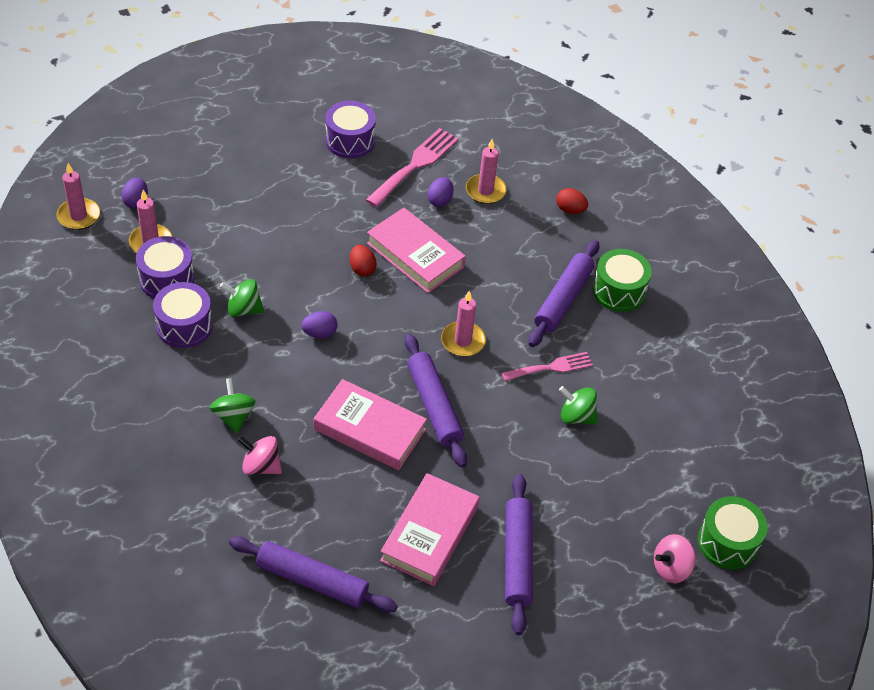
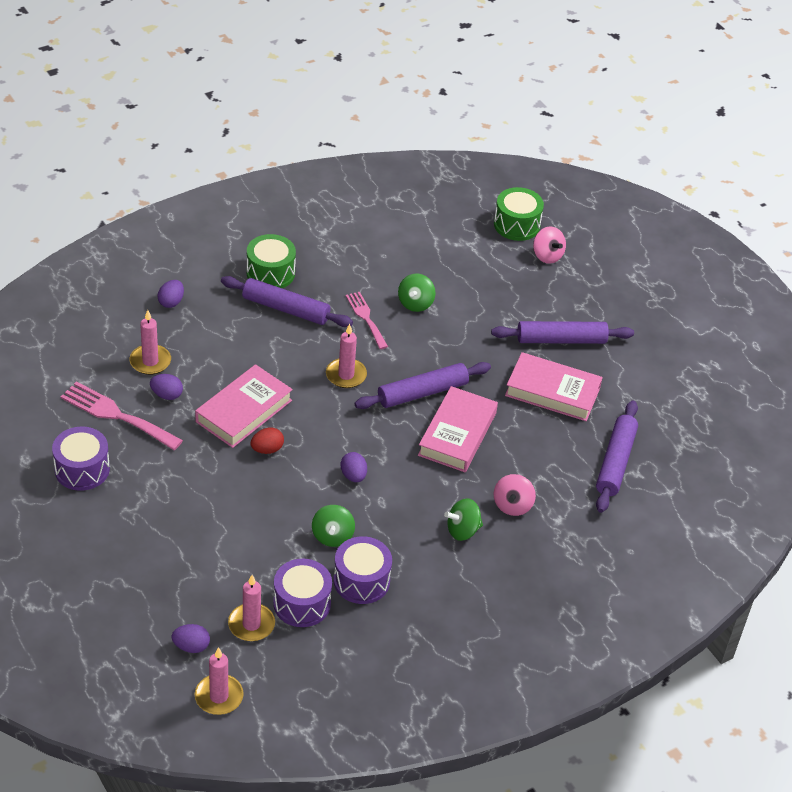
camera: 95 degrees left, 5 degrees down
(570, 210) = (171, 302): red egg -> purple egg

